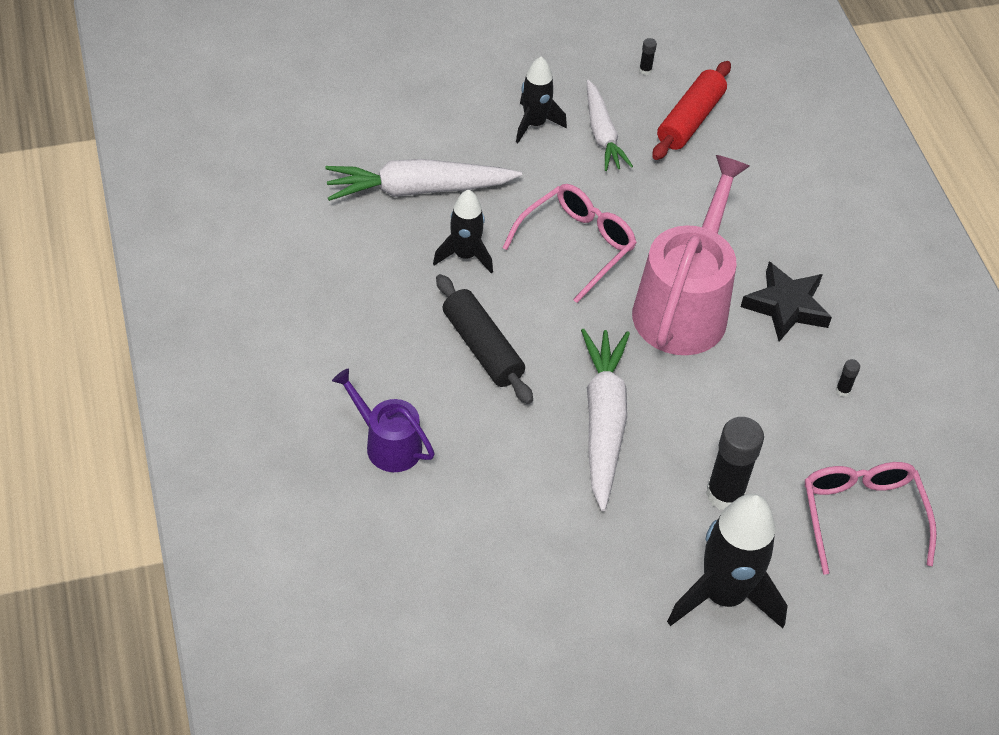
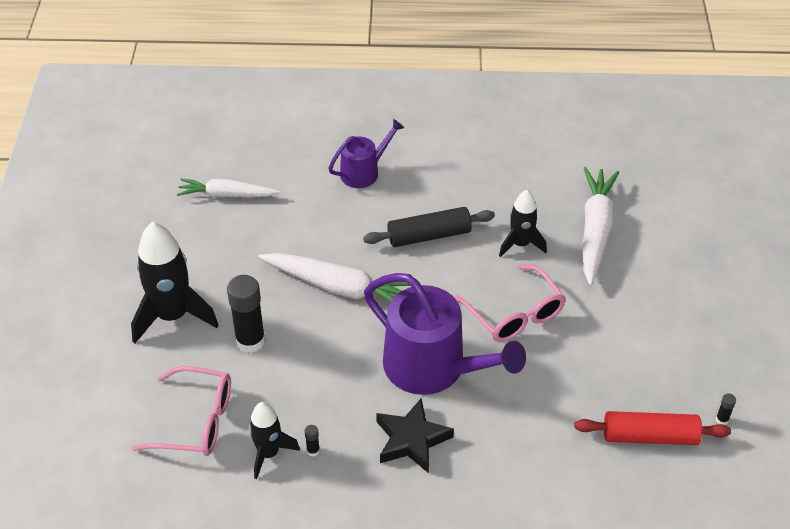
camera: 110 degrees right, 5 degrees down
(534, 124) = (659, 319): black rocket -> black rocket (269, 453)
(602, 134) = (641, 364): white carrot -> white carrot (227, 195)
(684, 306) = (433, 367): pink watering can -> purple watering can
(690, 120) = (650, 436): red rolling pin -> red rolling pin turned 45 degrees counterclockwise

